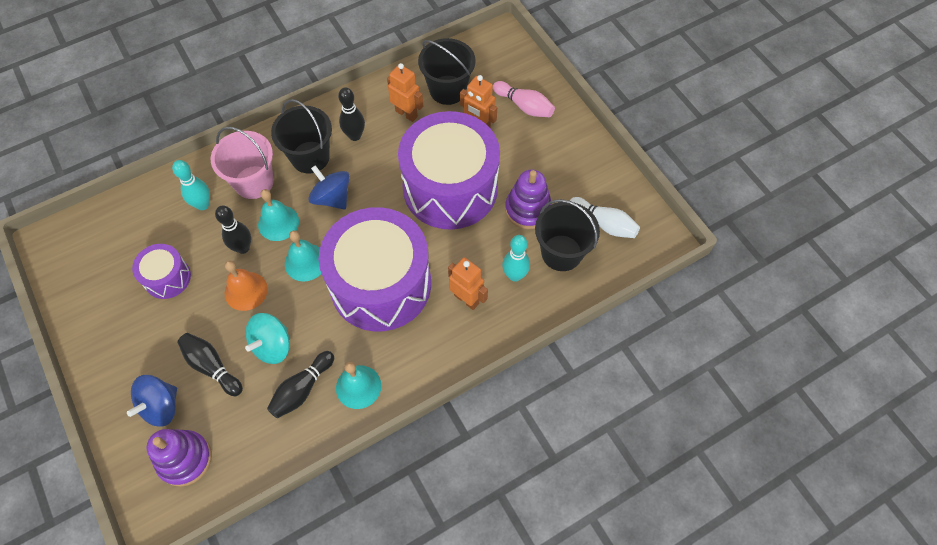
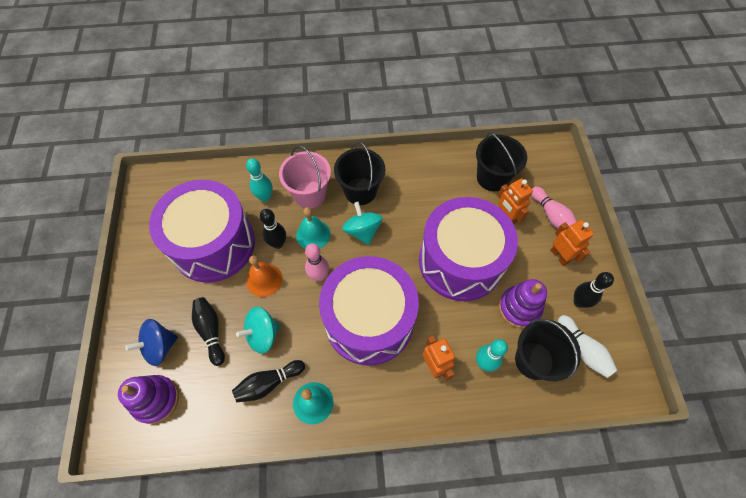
camera: 25 degrees right, 0 degrees up
(167, 278) = (213, 244): purple drum -> purple drum, size x2.18
(305, 262) = (319, 276): turquoise bell -> pink bowling pin
(332, 198) = (362, 231): blue spinning top -> turquoise spinning top
(355, 136) = (402, 187): black bowling pin -> black bowling pin (579, 302)
(406, 113) = (450, 185): orange robot -> orange robot (559, 256)

